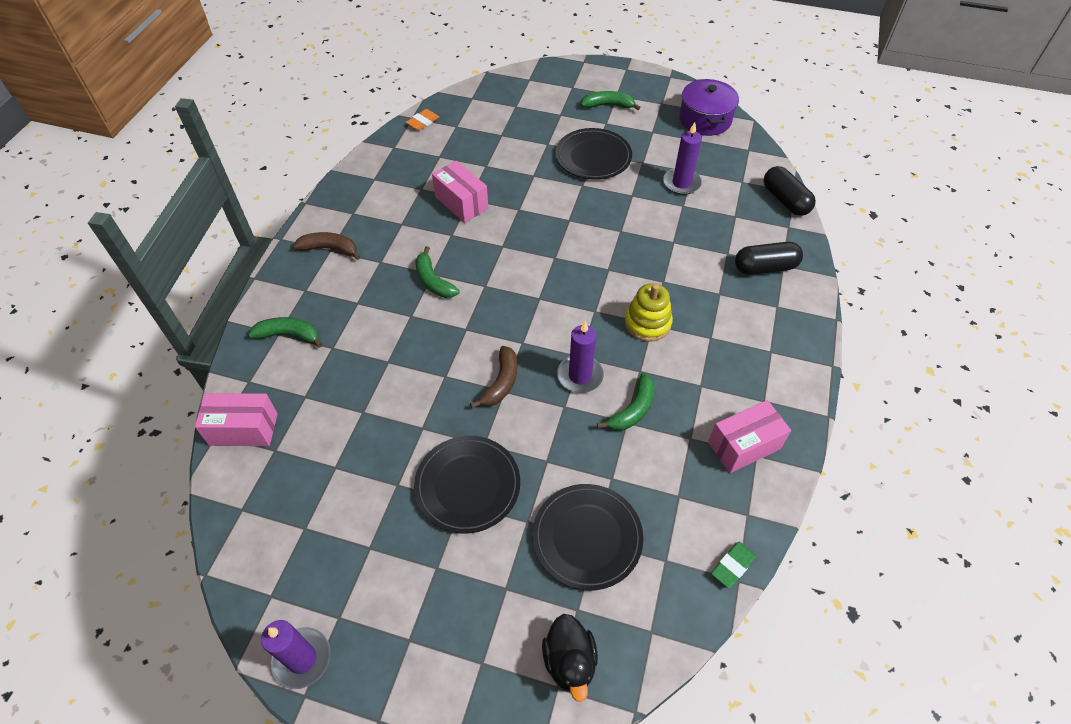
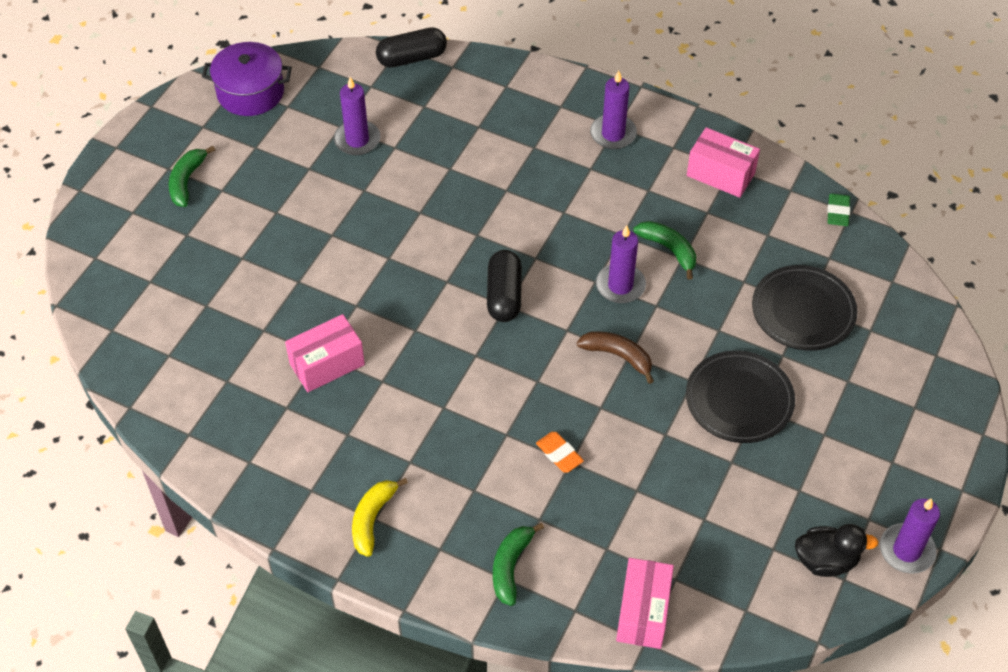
camera: 80 degrees left, 0 degrees up
(329, 249) = (372, 519): brown banana -> yellow banana
(423, 122) = (145, 394): orange eraser -> orange eraser (559, 454)
(433, 281) = (456, 406): green banana -> none
(569, 661) = (915, 343): black duck -> black duck (826, 560)
(593, 157) = (284, 215): black plate -> none
(647, 323) = (561, 215): yellow stacking toy -> none
(733, 566) = (838, 212): green eraser -> green eraser turned 45 degrees clockwise
(744, 445) = (720, 174): pink box -> pink box turned 45 degrees counterclockwise
(760, 350) = (613, 134): none -> purple candle
(765, 267) = (506, 101): black capsule -> black capsule (504, 295)

